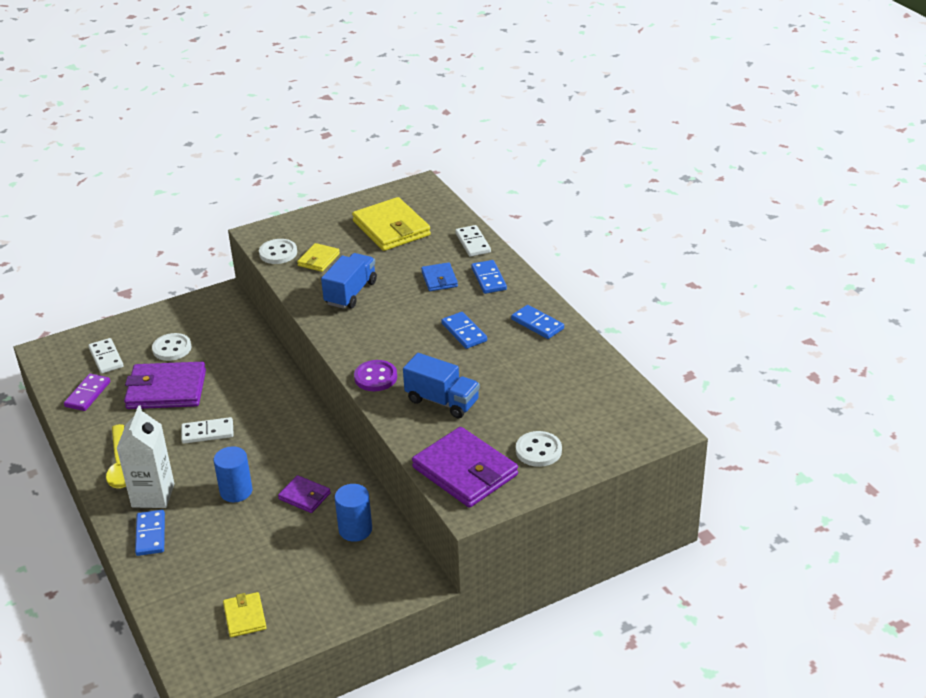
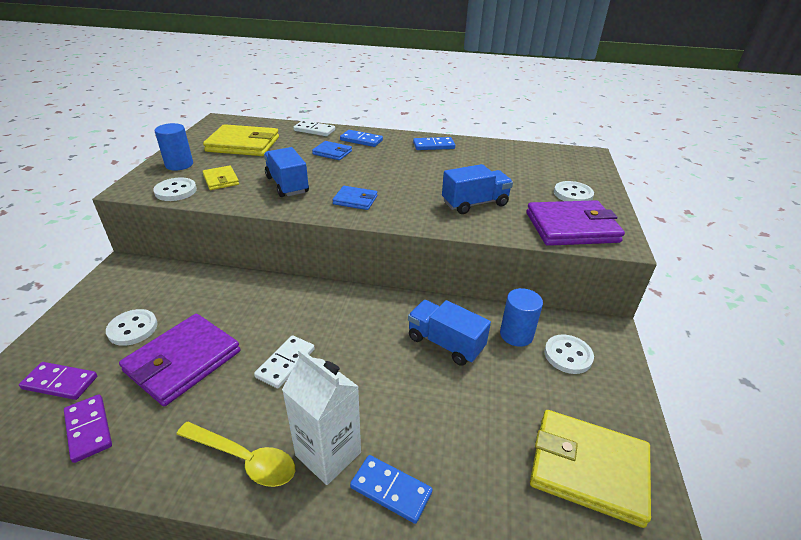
camera: 55 degrees left, 0 degrees up
(106, 358) = (60, 382): white domino -> purple domino
(236, 491) = (392, 384): blue cylinder -> blue cylinder (179, 165)
(245, 617) = (588, 468): yellow wallet -> yellow wallet, size x1.93
(304, 496) = (445, 343): purple wallet -> blue truck
(358, 568) = (568, 355): none -> white button
(368, 338) = (355, 200): none -> blue wallet
(375, 377) = (409, 216): purple button -> none
(464, 332) = (405, 167): blue domino -> none

